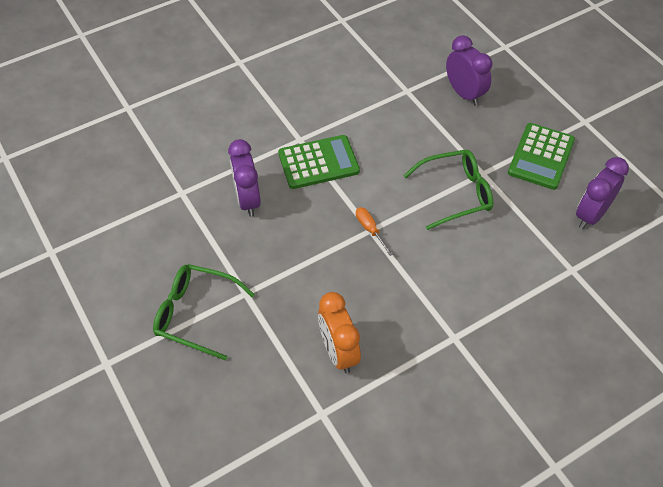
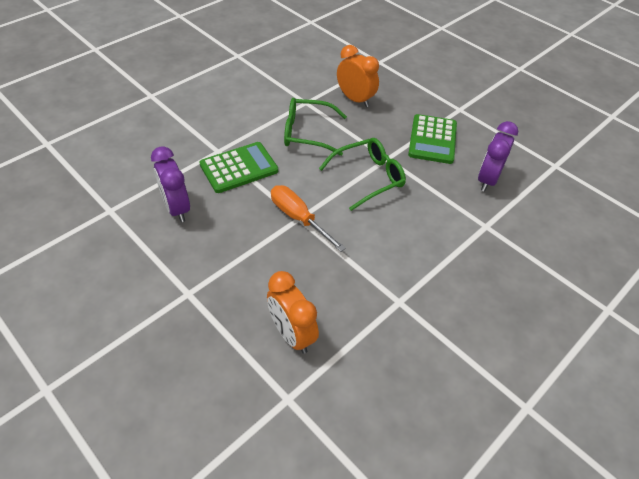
camera: 15 degrees left, 5 degrees down
(195, 314) = (139, 322): green glasses -> green glasses (307, 133)
(370, 229) = (298, 218): orange screwdriver -> orange screwdriver, size x1.71
(464, 94) = (355, 99): purple clock -> orange clock

